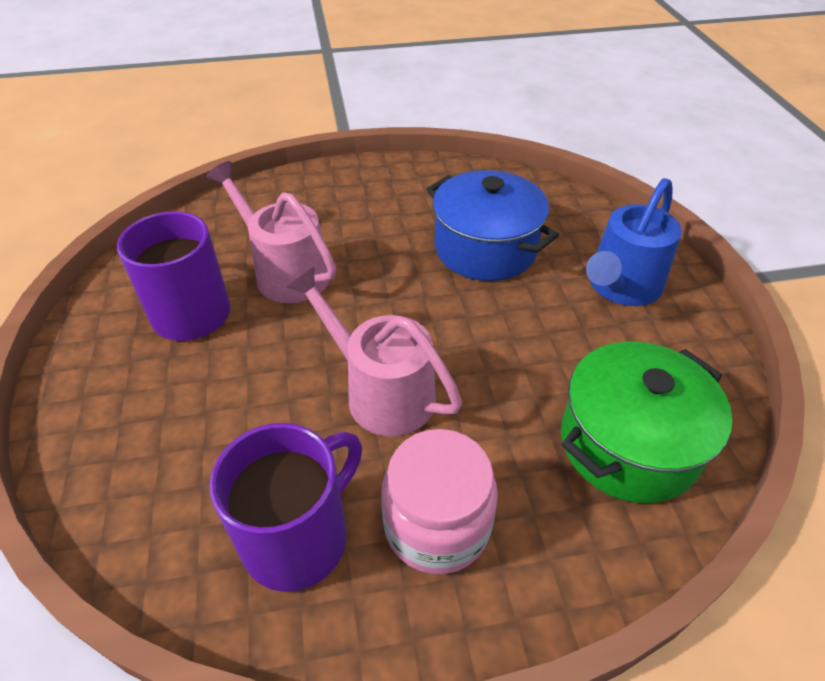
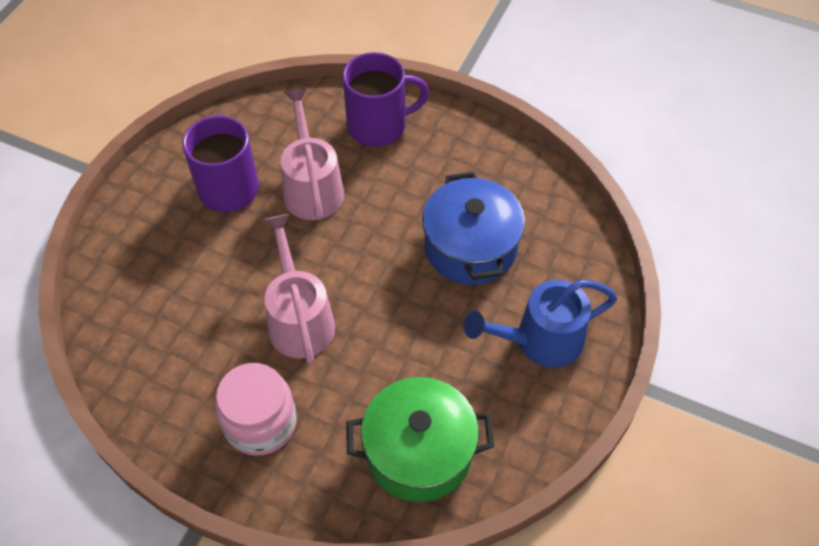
camera: 35 degrees right, 10 degrees up
(298, 537) = (184, 380): purple mug -> purple mug (378, 125)

